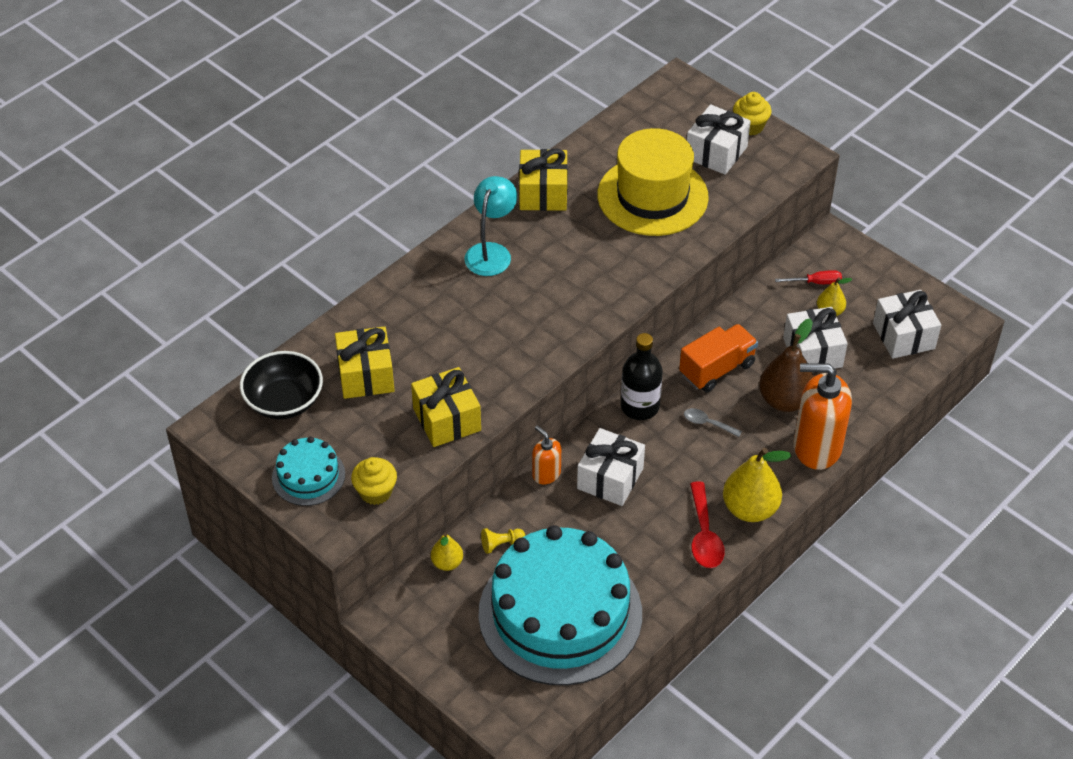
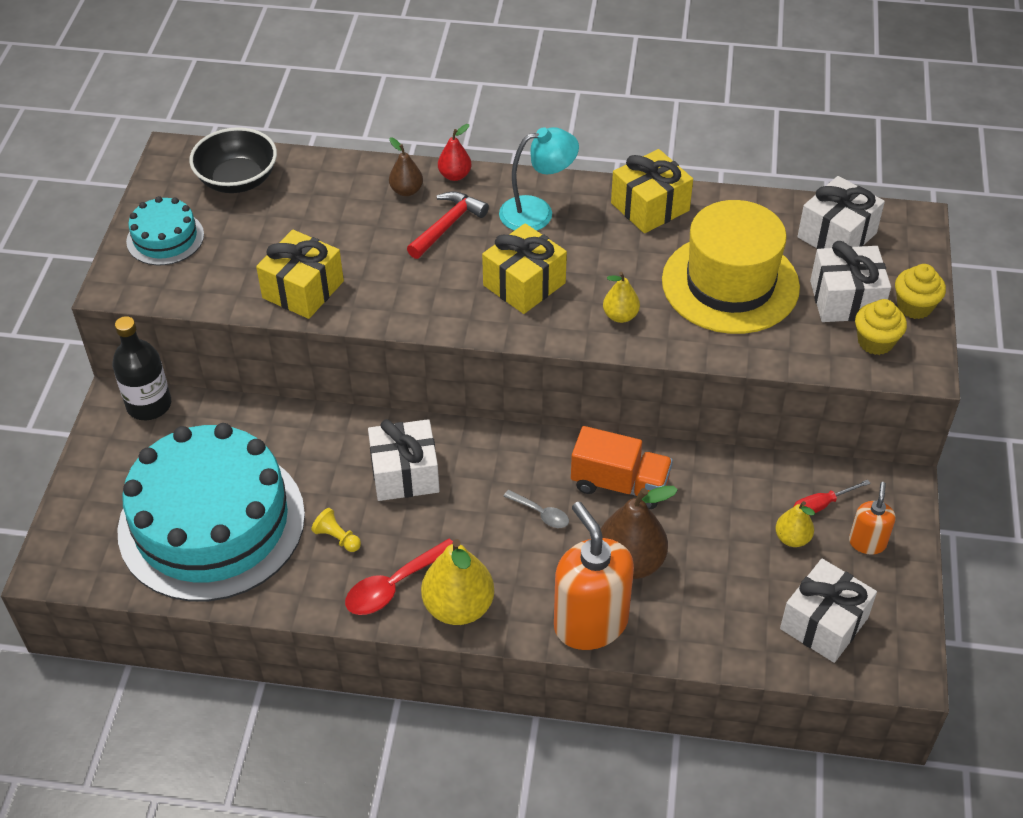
camera: 55 degrees right, 0 degrees up
(366, 375) = (311, 212): yellow gift -> yellow gift (524, 284)
(375, 492) = (179, 288): yellow cupcake -> yellow cupcake (875, 342)
(397, 310) = (406, 191): none -> brown pear
(408, 275) = (455, 175): none -> red pear
(447, 563) = (211, 410): yellow pear -> yellow pear (620, 316)
(457, 306) = (447, 225): none -> red hammer
(501, 544) = (261, 436): yellow pawn -> yellow pawn (337, 538)
(546, 474) = (371, 424): orange soap dispenser -> orange soap dispenser (867, 542)
(640, 406) = (515, 449): black bottle -> black bottle (149, 405)
(707, 423) = (541, 513): grey spoon -> grey spoon turned 135 degrees clockwise
(812, 352) = (719, 552): white gift -> white gift (837, 235)
(816, 282) = (821, 505): red screwdriver -> red screwdriver turned 105 degrees clockwise

